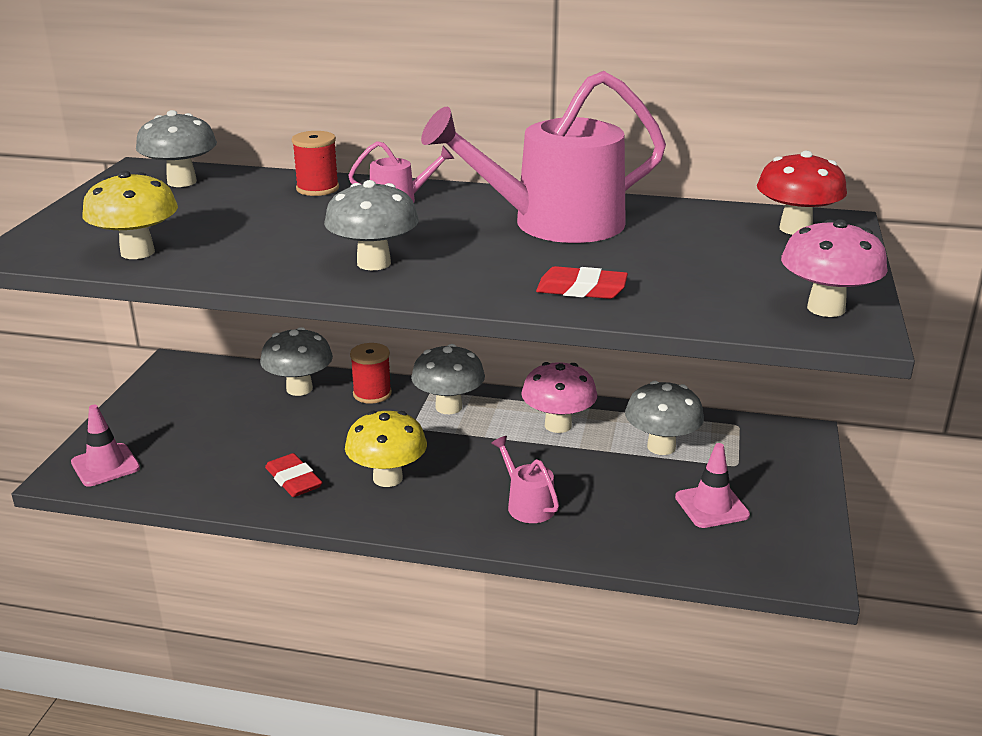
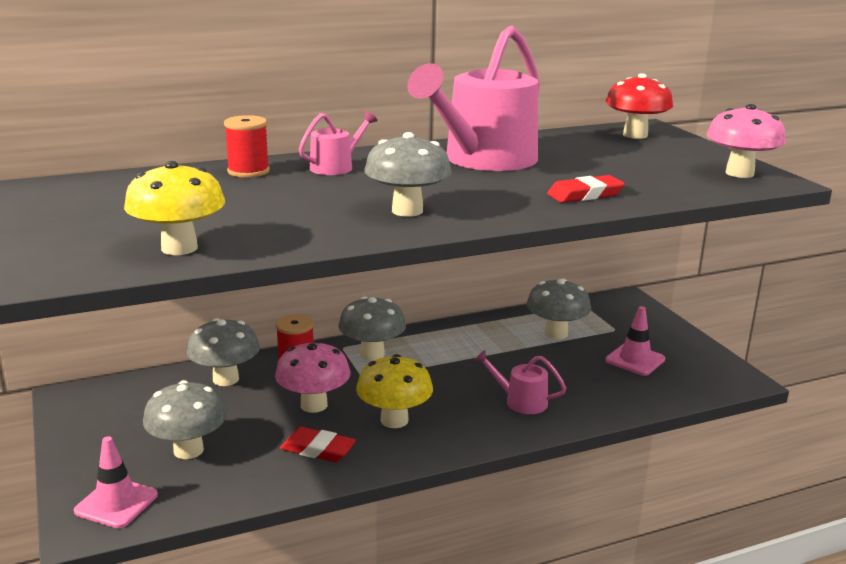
camera: 35 degrees left, 5 degrees down
(182, 182) = (104, 189): grey mushroom -> grey mushroom (188, 450)
(558, 425) = (470, 341): pink mushroom -> pink mushroom (314, 405)

